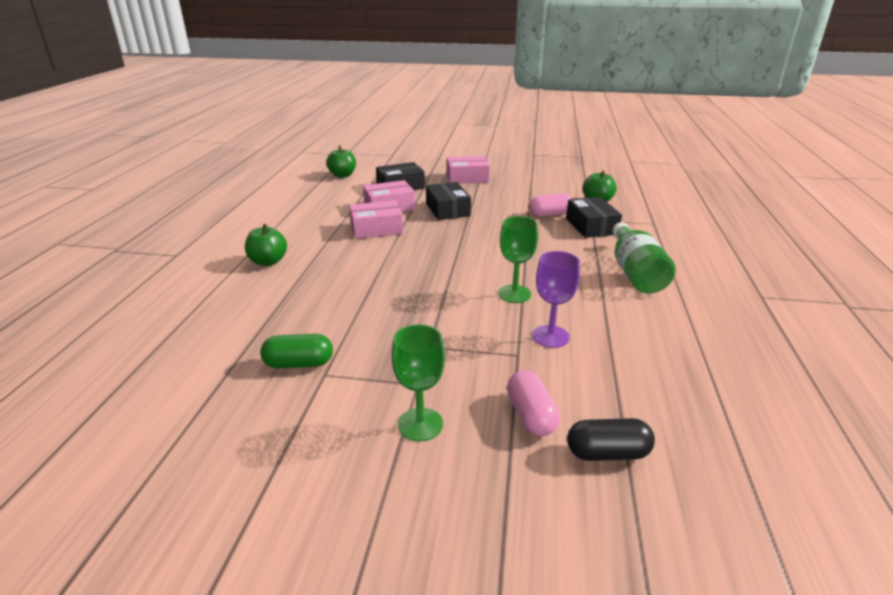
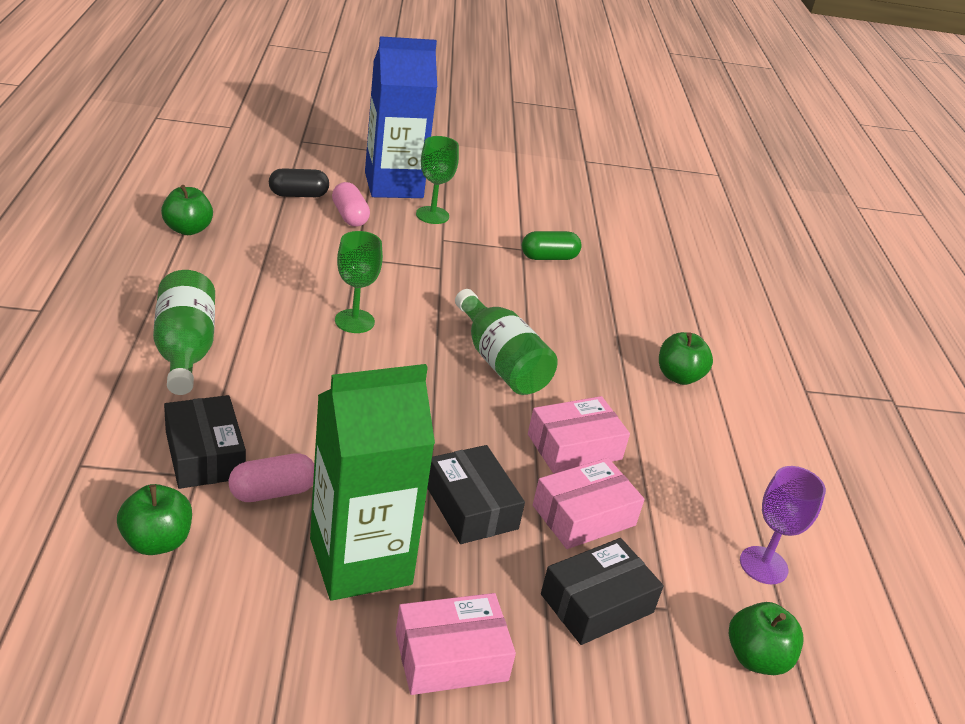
camera: 165 degrees right, 5 degrees up
(403, 268) = (500, 362): none -> green bottle
(468, 489) = (393, 185): none -> blue carton
(504, 196) = (360, 561): none -> green carton
(550, 336) = (321, 272): purple goblet -> purple goblet (763, 565)
(710, 383) = (188, 229): none -> green apple

